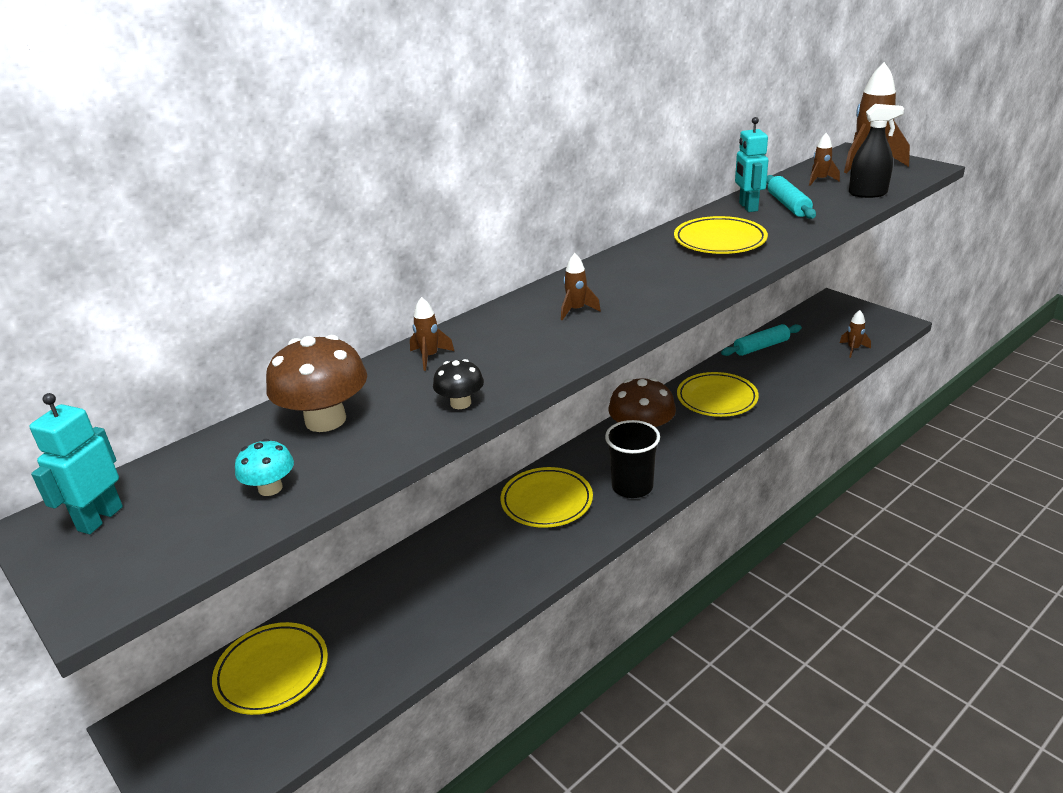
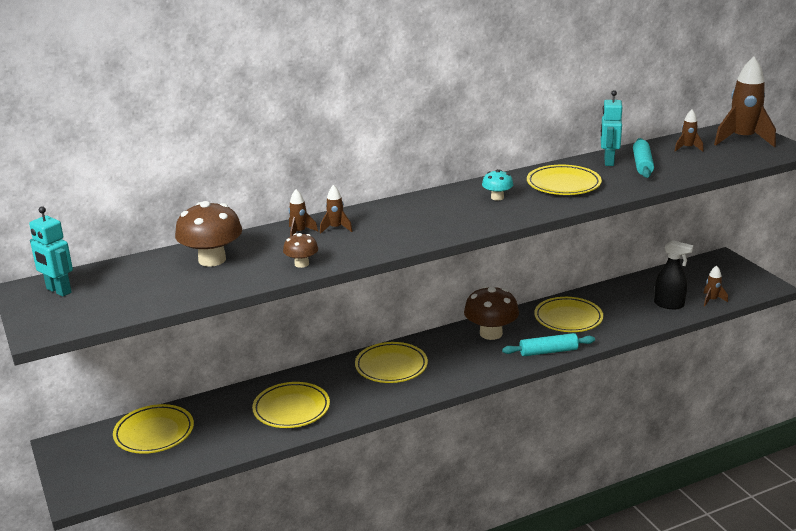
camera: 15 degrees right, 5 degrees down
(100, 518) = (58, 291): turquoise robot -> turquoise robot turned 90 degrees counterclockwise
(270, 488) = (160, 292): turquoise mushroom -> turquoise mushroom (497, 197)
(448, 590) = (291, 409): none -> yellow plate
(460, 403) = (301, 264): black mushroom -> brown mushroom
(576, 310) = (419, 218): brown rocket -> brown rocket (336, 228)
(632, 487) = (461, 368): black cup -> none
(761, 347) = (632, 285): turquoise rolling pin -> turquoise rolling pin (548, 351)
(868, 193) = (716, 164): black spray bottle -> black spray bottle (669, 304)

